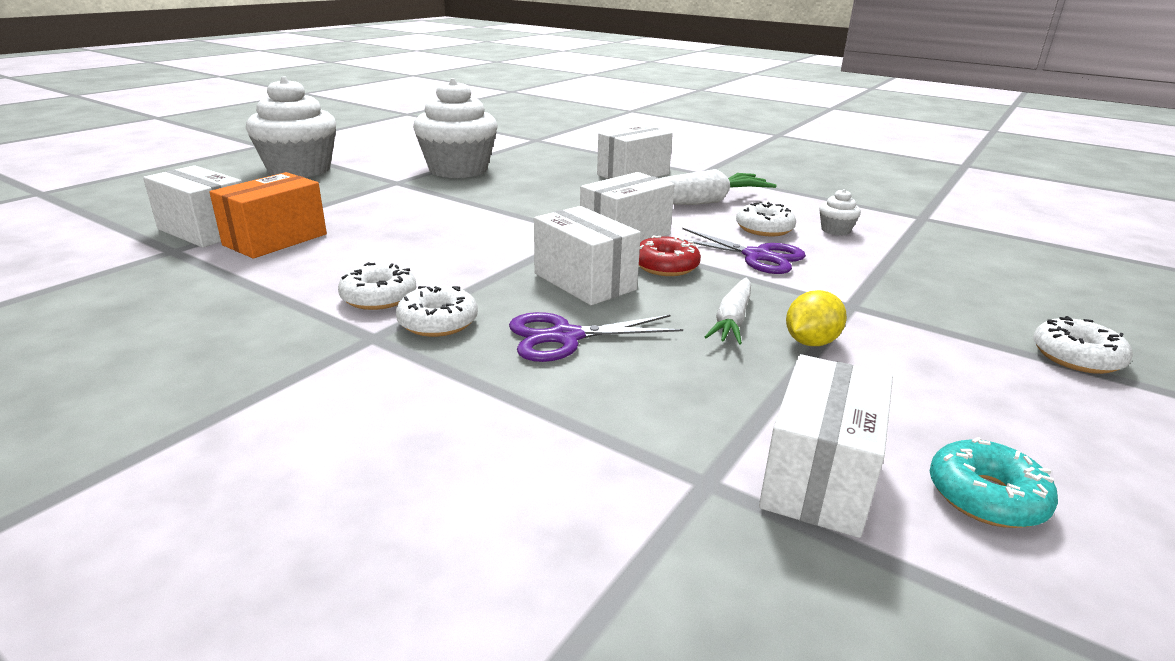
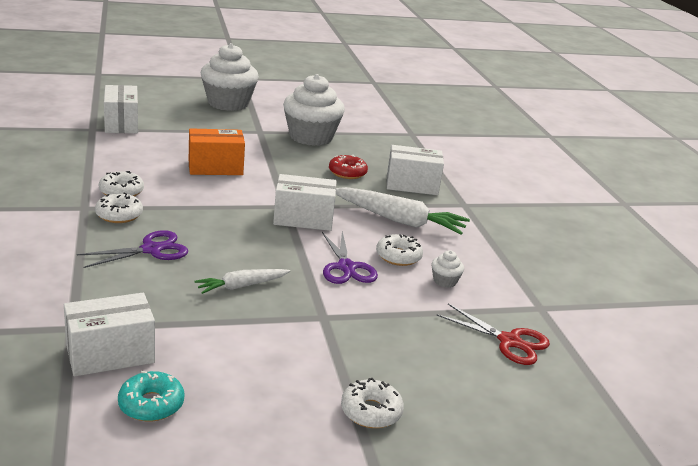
camera: 40 degrees right, 0 degrees up
(275, 240) = (139, 142): orange box -> orange box (215, 168)
(565, 337) = (151, 249): purple scissors -> purple scissors turned 120 degrees clockwise
(584, 281) = (221, 231): white box -> none
(665, 266) = (280, 245): red donut -> red donut (347, 173)
(811, 342) = (250, 317): yellow lemon -> none
(974, 249) = (509, 341): none -> red scissors

